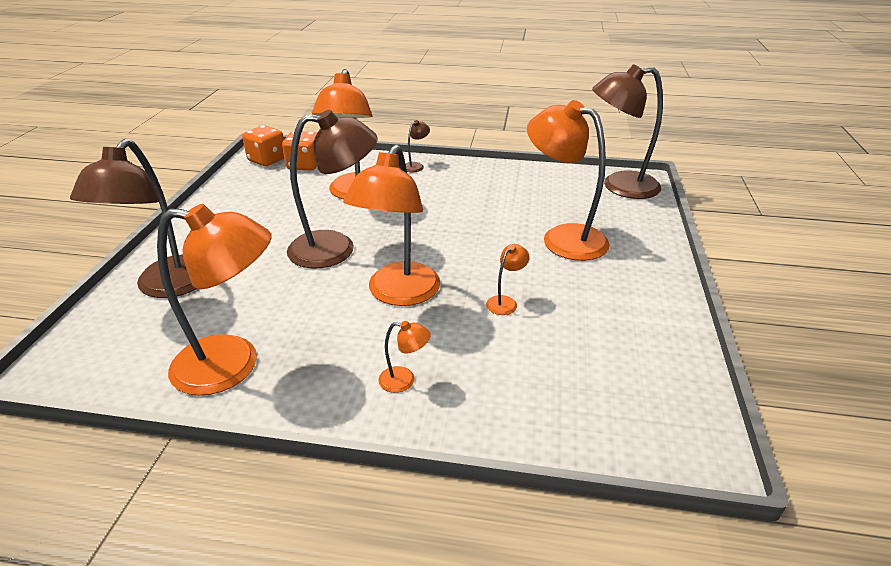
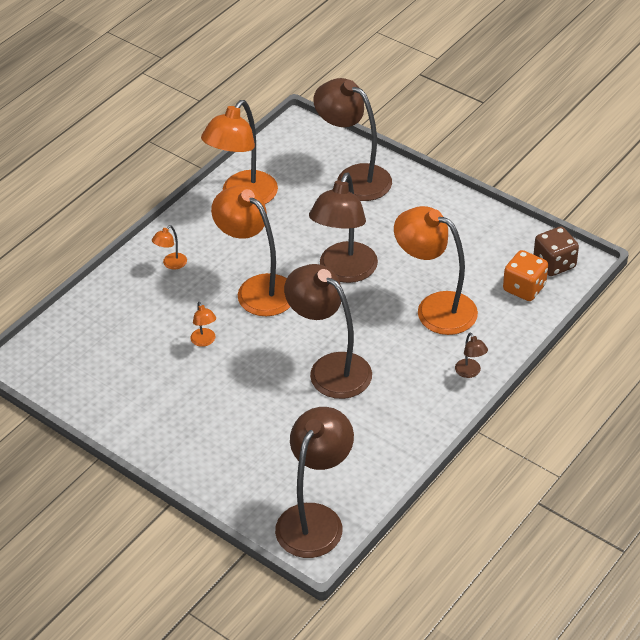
camera: 120 degrees right, 10 degrees up
(267, 160) = (554, 264): orange dice -> brown dice
(469, 221) = (330, 368): none -> brown lamp
(563, 238) = (258, 419): orange lamp -> none

